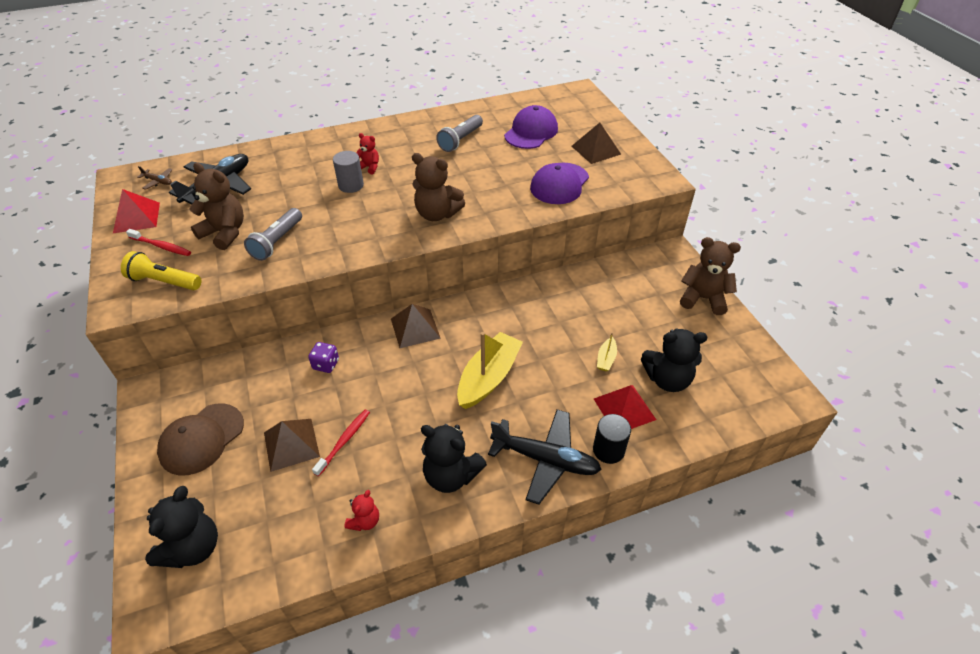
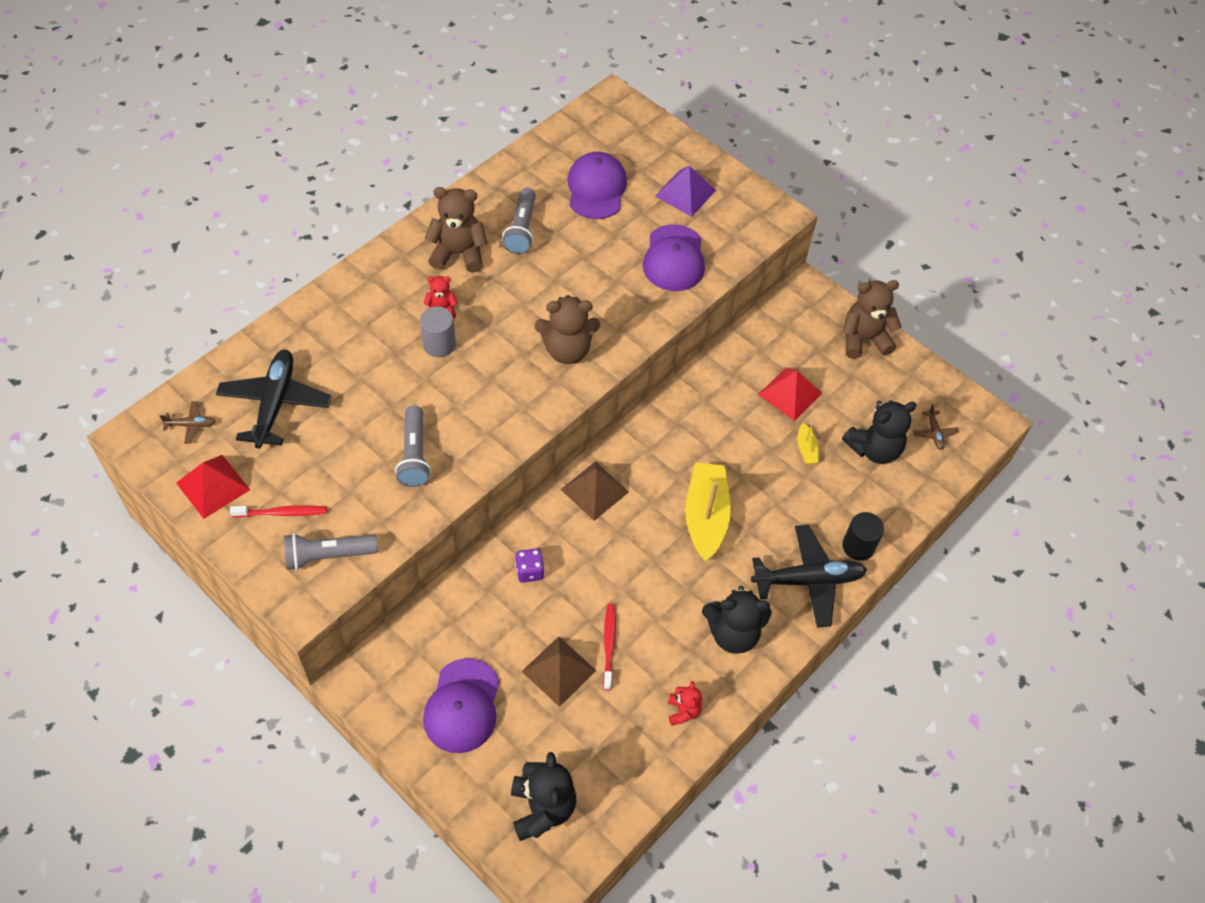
camera: 30 degrees left, 10 degrees up
(164, 281) = (328, 555): yellow flashlight -> grey flashlight
(201, 439) = (462, 706): brown cap -> purple cap
(225, 233) = (343, 466): brown teddy bear -> brown teddy bear (458, 253)
(596, 150) = (685, 193): brown pyramid -> purple pyramid
(624, 409) = (851, 498): red pyramid -> red pyramid (790, 394)
(731, 386) = (934, 433): none -> brown plane

